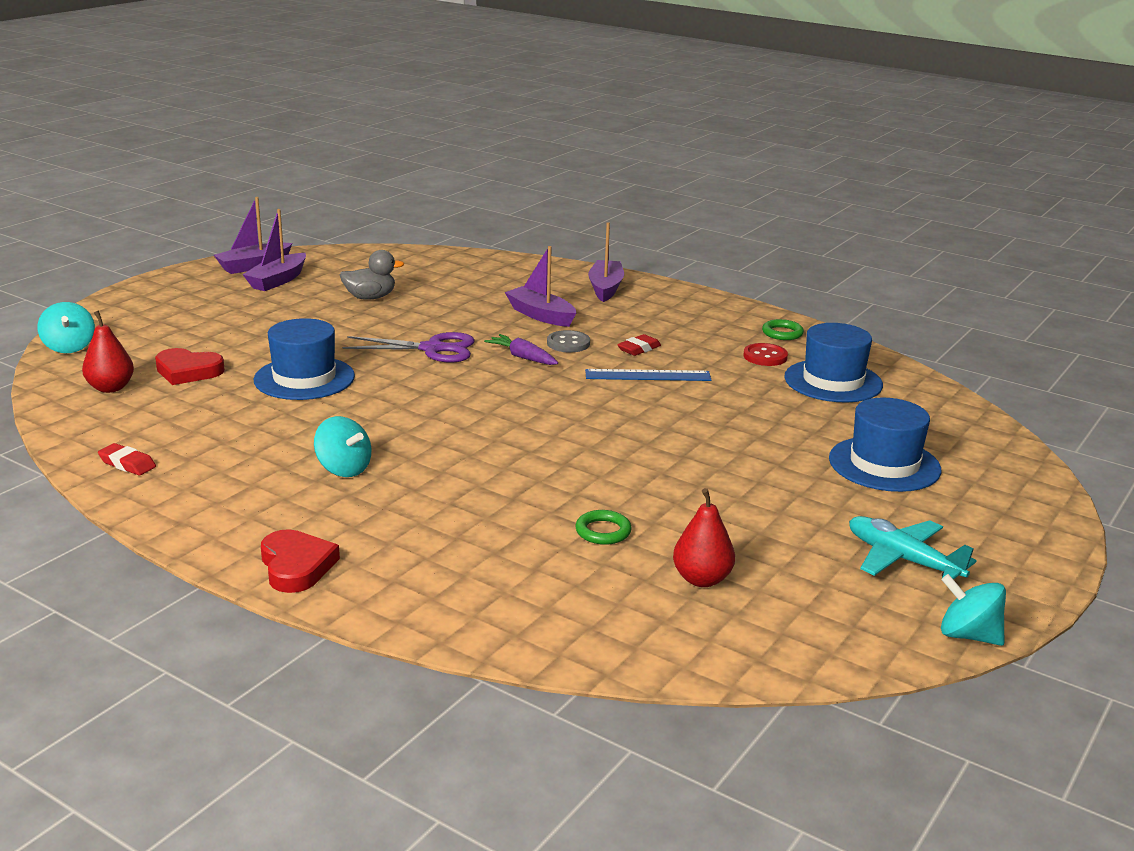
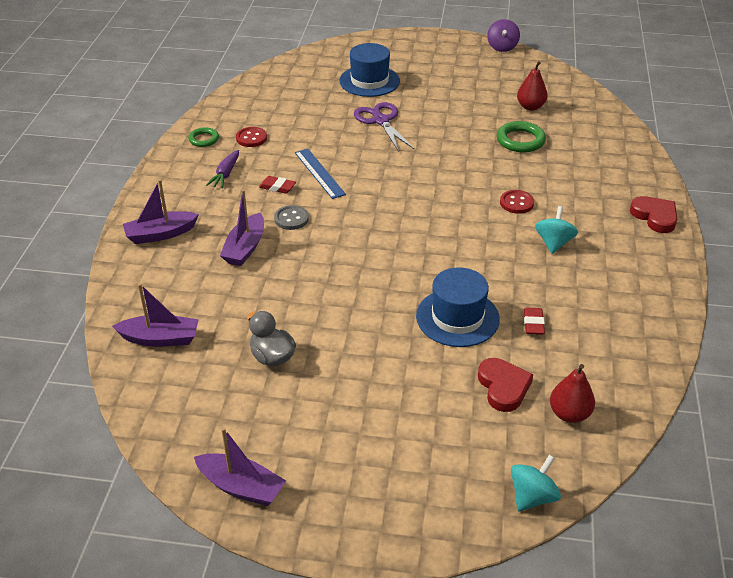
camera: 115 degrees left, 15 degrees up
(127, 464) = (646, 334): red eraser -> red eraser (533, 324)
(278, 280) = (271, 443): purple boat -> purple boat (160, 339)
(296, 566) = (655, 217): red heart -> red heart turned 105 degrees clockwise
(432, 349) = (353, 277): purple scissors -> purple scissors (381, 121)
(452, 473) = (516, 203): none -> red button
(522, 357) = (333, 231): purple carrot -> purple carrot (225, 174)
(603, 531) = (520, 140): green ring -> green ring, size x1.61
(833, 381) = (272, 110): blue hat -> none
(902, 559) = (459, 66): turquoise plane -> none
(968, 635) = (502, 47): turquoise spinning top -> purple spinning top

